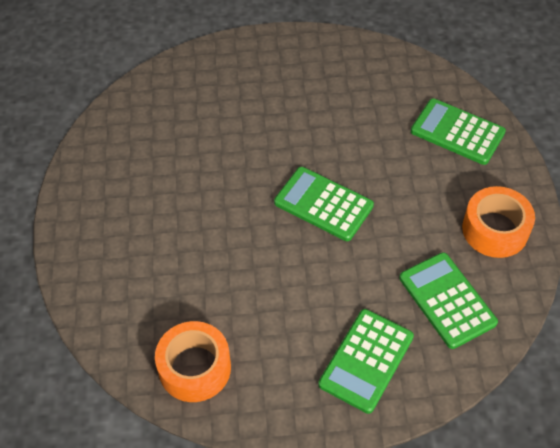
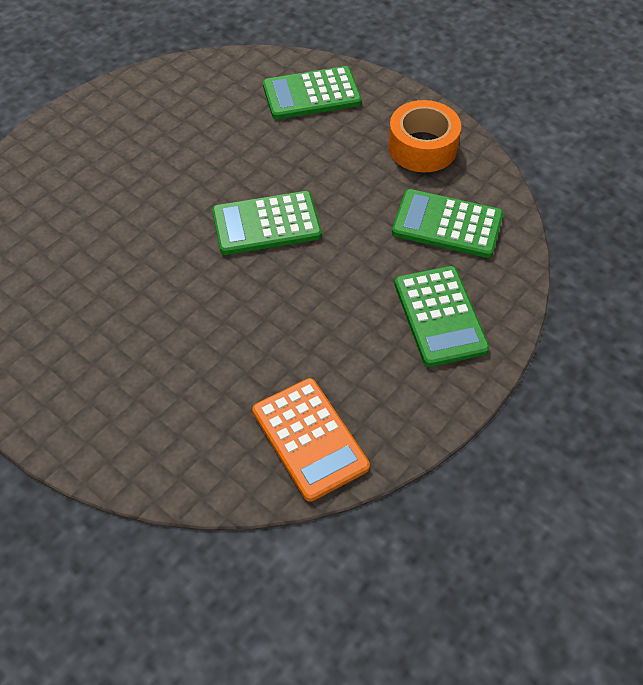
camera: 45 degrees left, 0 degrees up
(194, 368) = (309, 439): orange tape -> orange calculator

